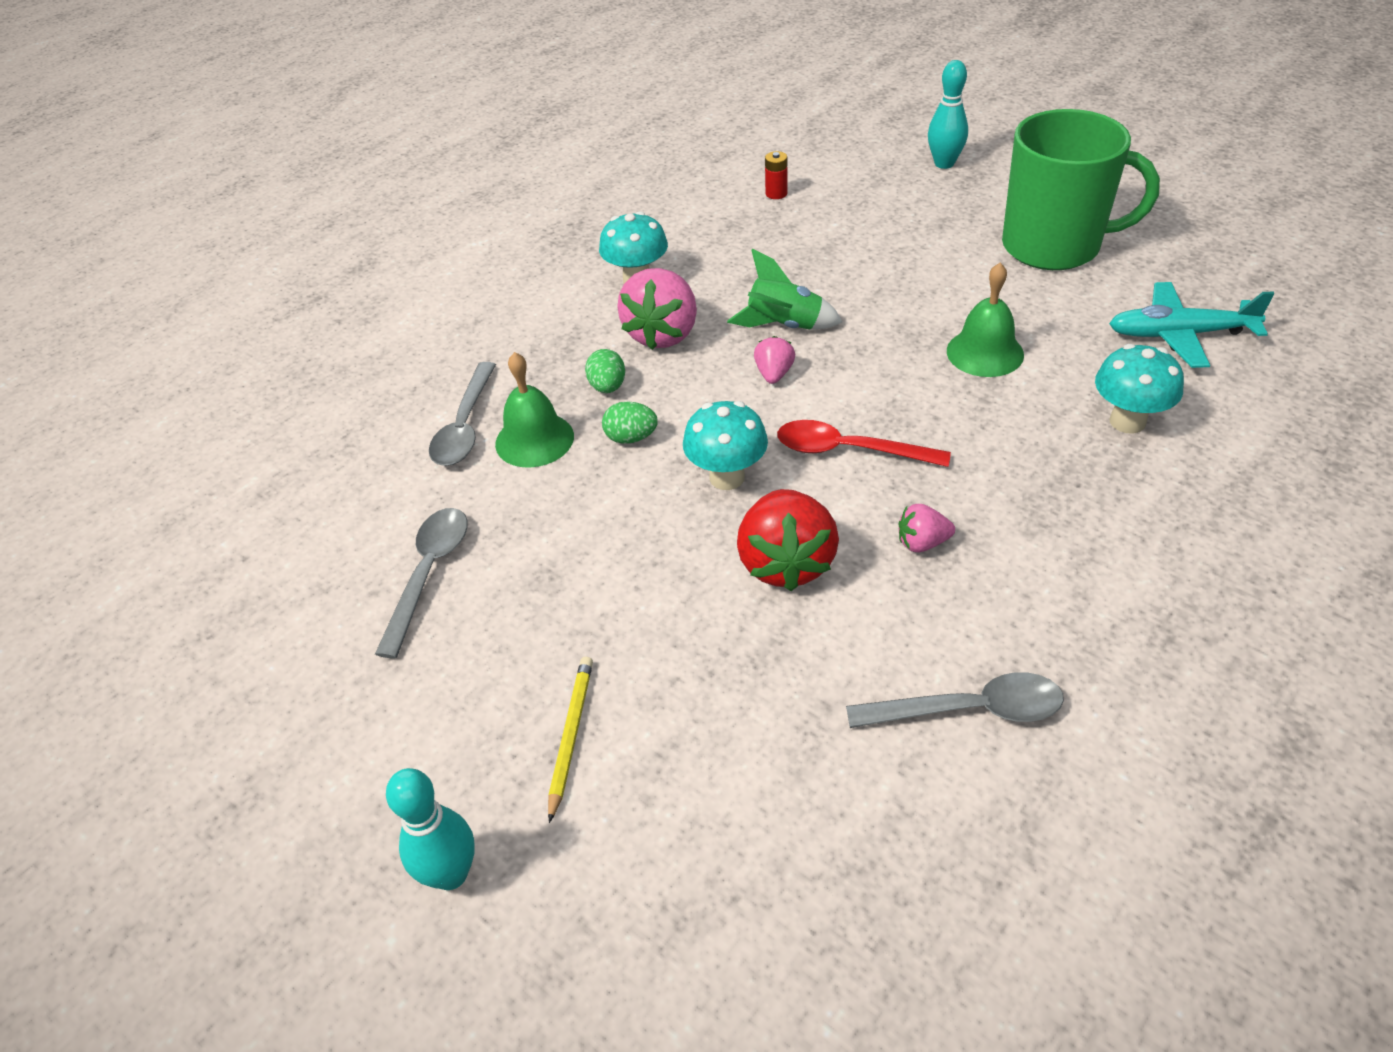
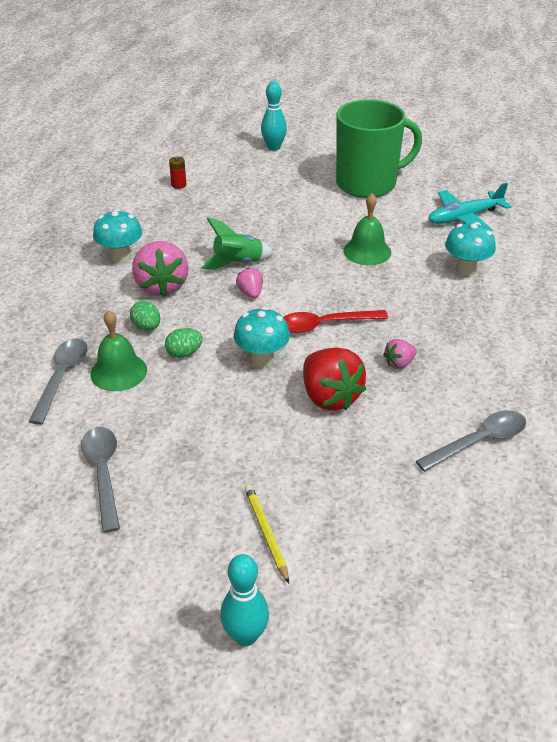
camera: 30 degrees left, 5 degrees down
(465, 427) = (62, 377): grey spoon -> grey spoon turned 150 degrees counterclockwise

